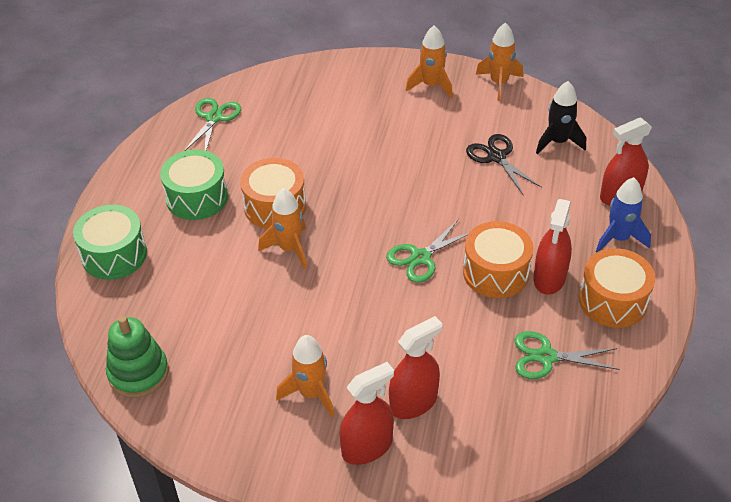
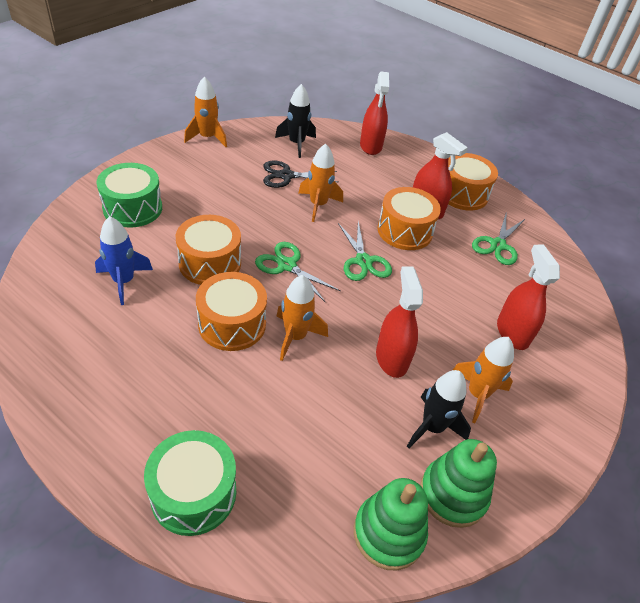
camera: 70 degrees left, 0 degrees up
(194, 404) = (453, 494): none -> green stacking toy
(197, 197) = (167, 379): green drum -> green drum (133, 208)
(214, 118) = (59, 317): green scissors -> green scissors (287, 265)
(252, 371) = (432, 427): none -> black rocket
(332, 163) = (210, 263): none -> orange drum
(367, 447) = (548, 381): red spray bottle -> red spray bottle (391, 358)
(431, 86) = (173, 168): orange rocket -> orange rocket (318, 205)
(618, 238) = (409, 165): blue rocket -> blue rocket (124, 281)

